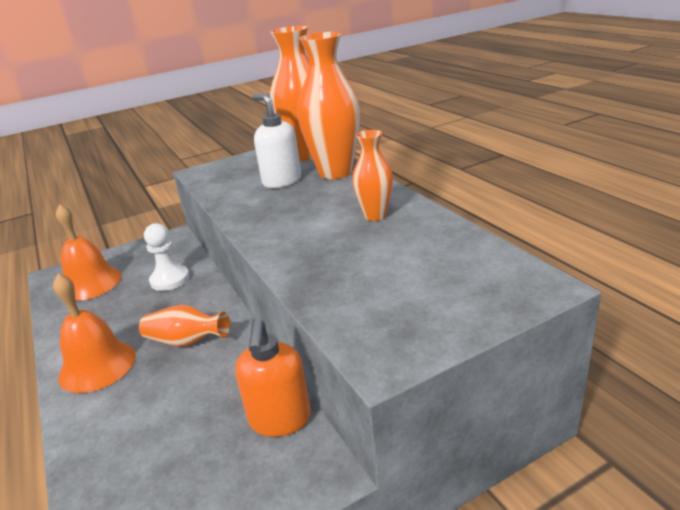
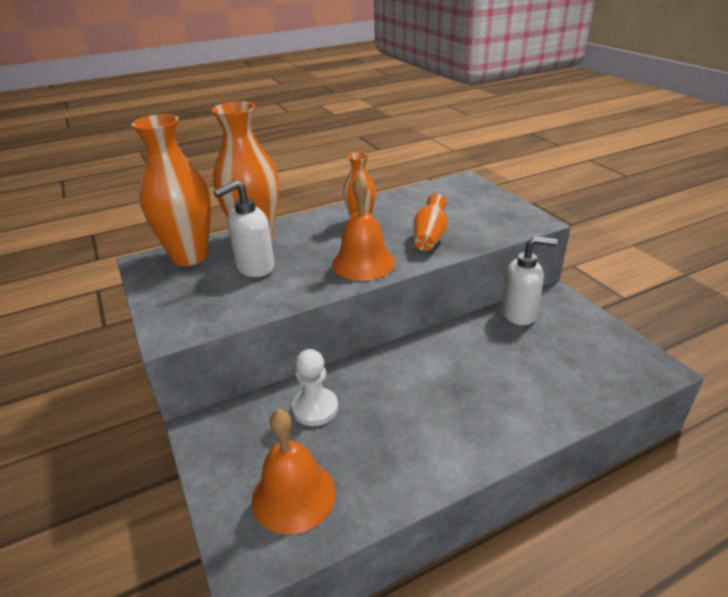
camera: 90 degrees left, 5 degrees up
(97, 365) = (465, 434): orange bell -> orange bell (363, 263)
(186, 341) = (431, 374): orange vase -> orange vase (429, 237)
(280, 420) = (519, 314): orange soap dispenser -> white soap dispenser

